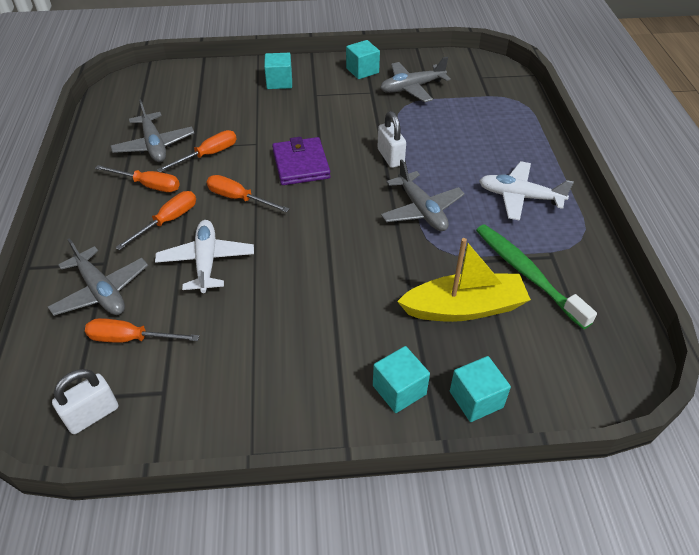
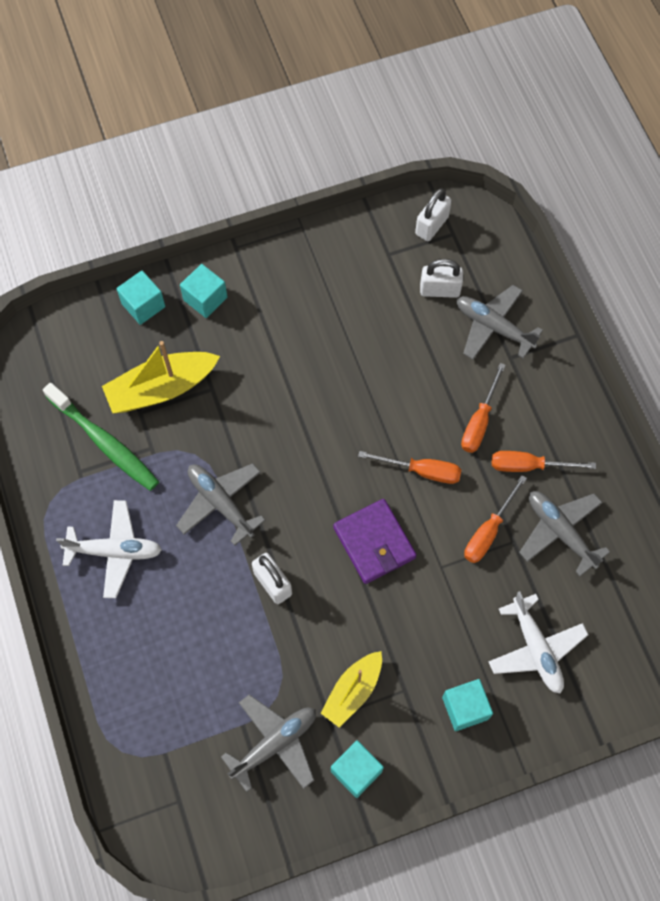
camera: 165 degrees right, 20 degrees up
(131, 339) = (440, 290): orange screwdriver -> white padlock
(206, 262) = (415, 381): white plane -> white plane (535, 648)
(350, 99) = (353, 691): none -> yellow boat

